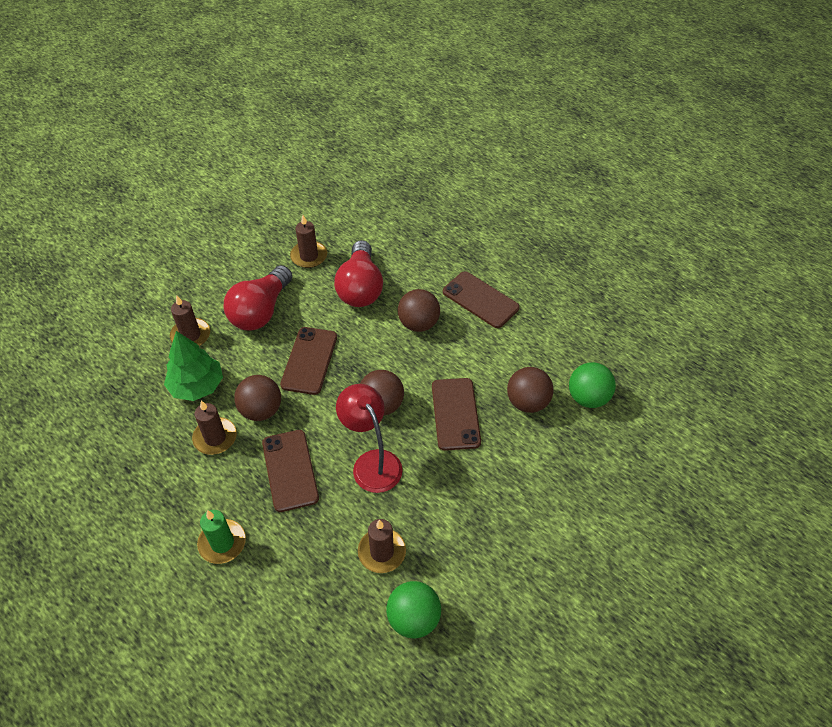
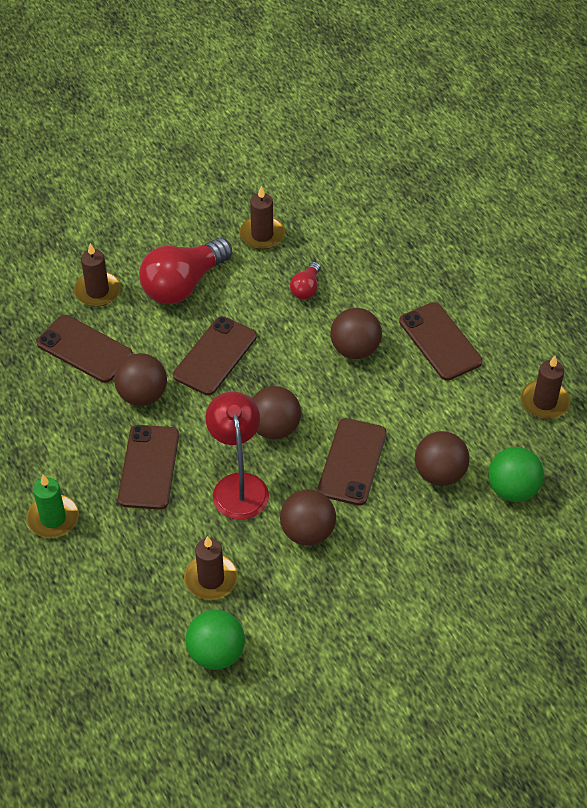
camera: 20 degrees right, 0 degrees up
(197, 386) = (84, 349): green tree -> brown phone
(215, 437) = (84, 410): brown candle -> brown candle (544, 402)
(360, 287) = (306, 288): red light bulb -> red light bulb, size x0.48
(445, 484) = (307, 532): none -> brown ball

